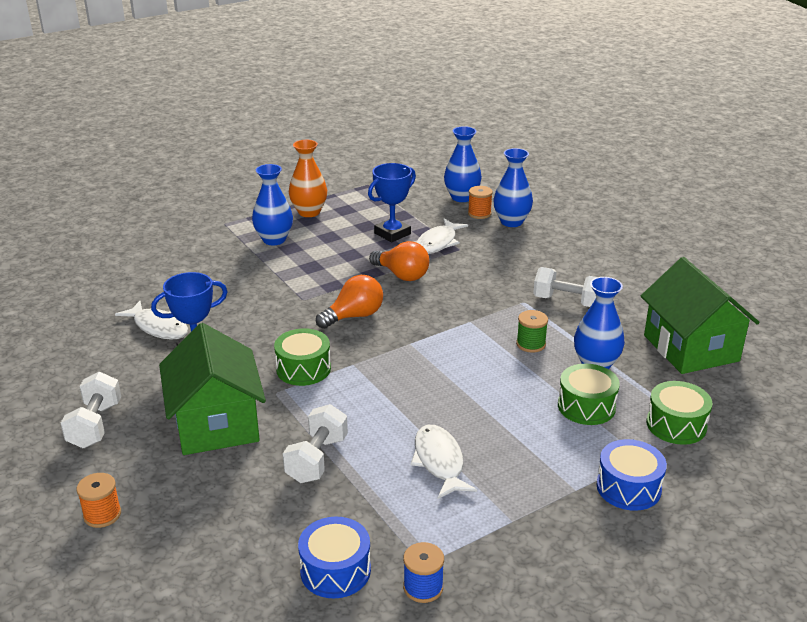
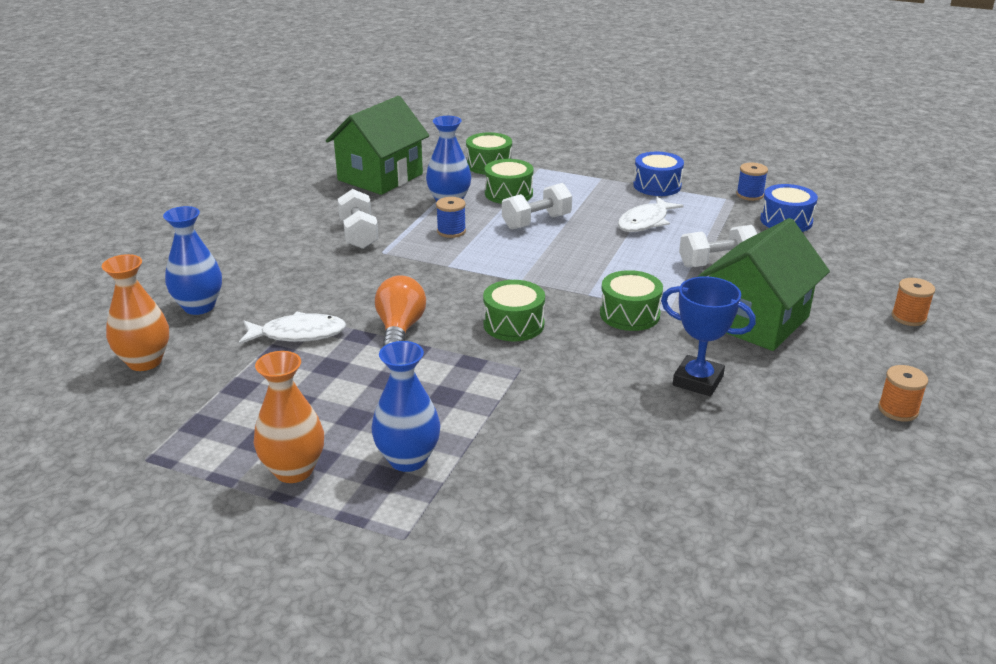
camera: 125 degrees left, 0 degrees up
(95, 425) = (860, 379): white dumbbell -> white dumbbell (536, 222)
(159, 327) = (695, 435): white fish -> none
(354, 316) = (513, 324): orange light bulb -> green drum
(392, 233) = (302, 373): blue trophy -> none
(462, 197) = (145, 361): blue vase -> orange vase
(479, 213) = (190, 333): orange spool -> orange spool (898, 410)
(531, 344) = (451, 231): green spool -> blue spool
(628, 487) = (575, 165): blue drum -> blue drum (657, 186)

